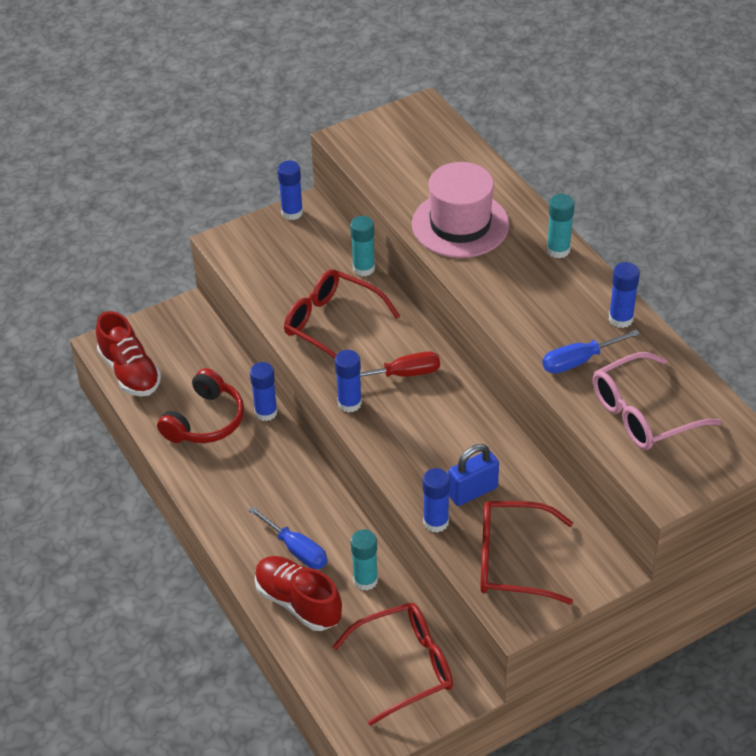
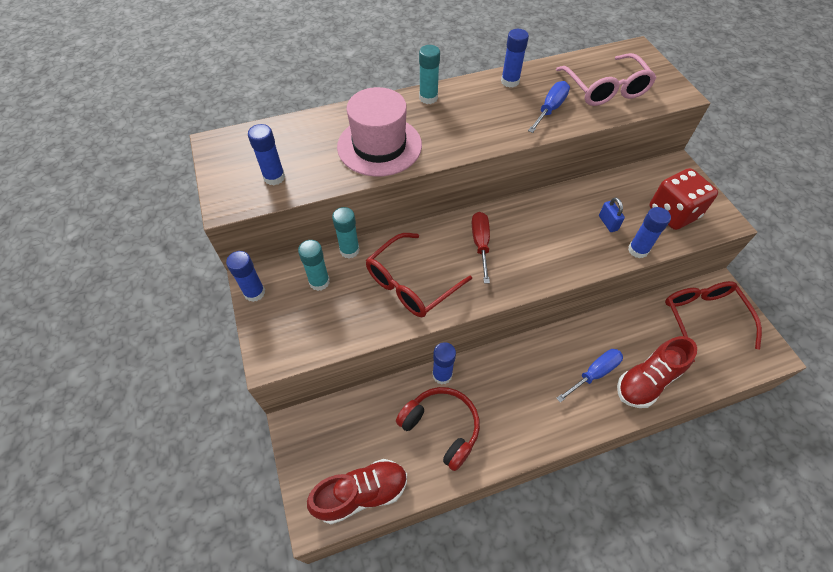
camera: 80 degrees left, 10 degrees up
(349, 403) = (507, 285): blue glue stick -> blue glue stick (274, 177)
(365, 580) = (625, 330): turquoise glue stick -> turquoise glue stick (319, 282)
(473, 491) = (608, 223): blue padlock -> blue padlock, size x0.65
(512, 561) = (673, 213): red glasses -> red dice
(579, 361) = (550, 109): blue screwdriver -> blue screwdriver turned 135 degrees counterclockwise

